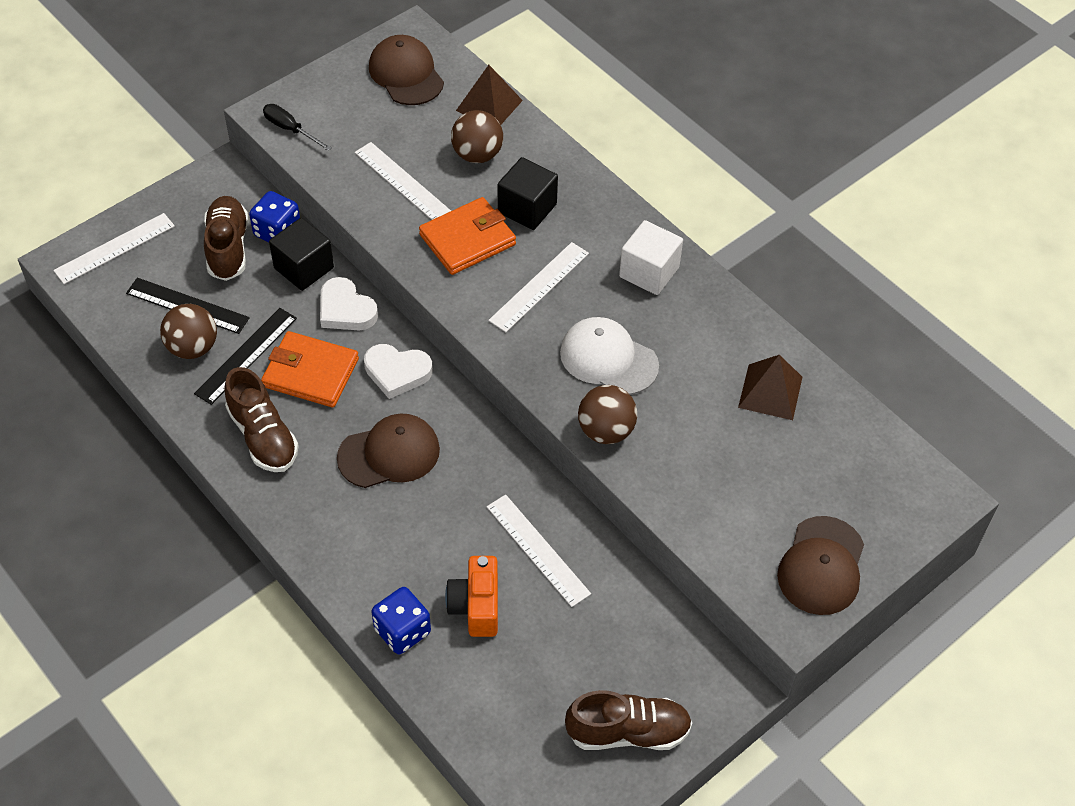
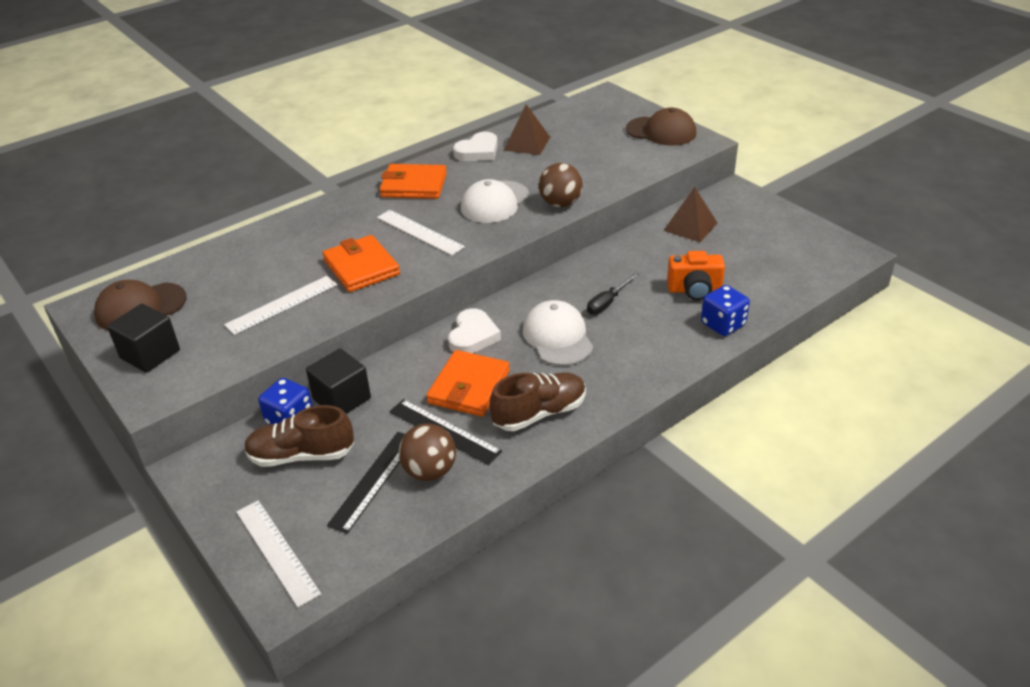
camera: 85 degrees left, 15 degrees down
(290, 129) = (183, 379): black screwdriver -> black screwdriver (607, 302)
(346, 310) = (398, 369): white heart -> white heart (478, 151)
(389, 454) = (557, 337): brown cap -> white cap
(477, 155) = (263, 264): brown ball -> none
(489, 105) = (205, 259): brown pyramid -> brown pyramid (690, 226)
(527, 208) = (334, 238): black cube -> black cube (150, 354)
(538, 549) = (641, 263): white ruler -> none
(628, 732) = (776, 227): brown shoe -> none
(649, 272) = (414, 185): white cube -> orange wallet

